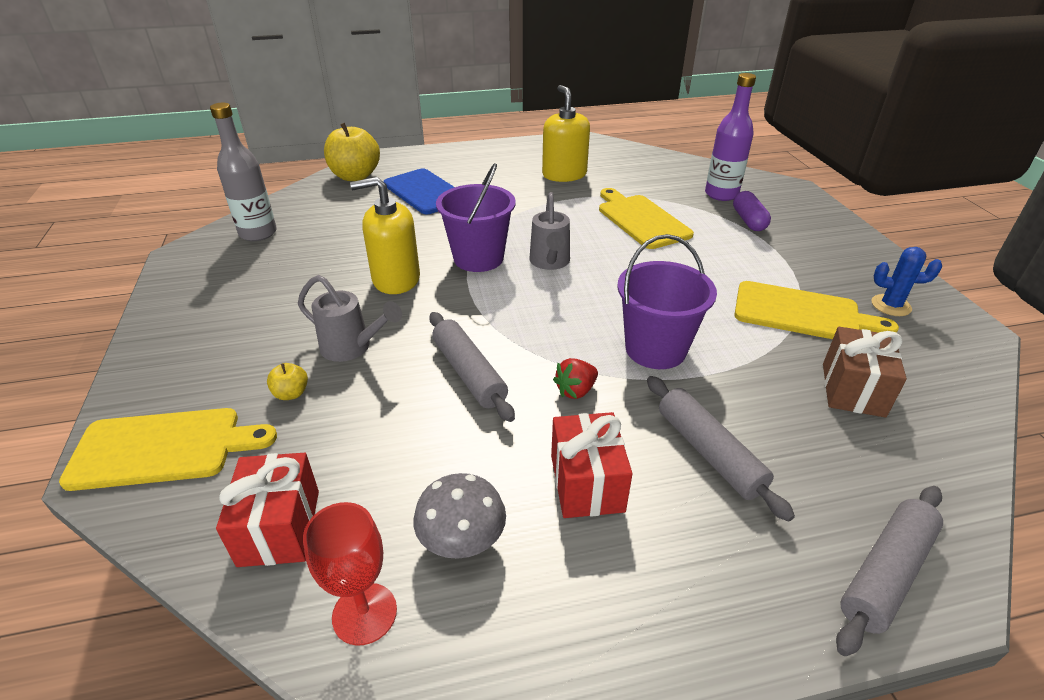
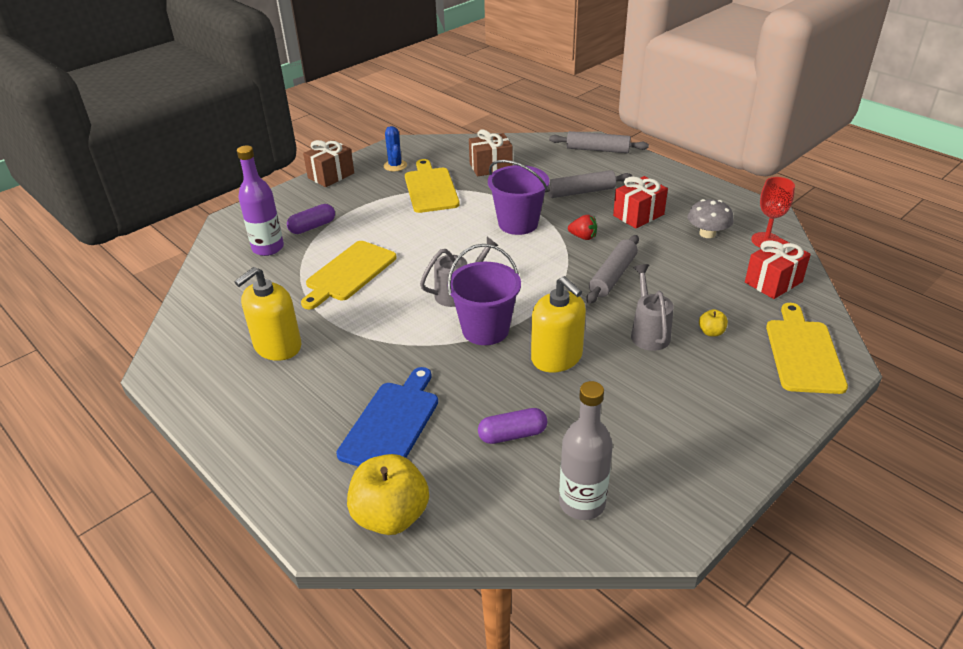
camera: 120 degrees left, 0 degrees up
(163, 448) = (803, 352): yellow cutting board -> yellow cutting board turned 45 degrees clockwise
(350, 230) = (512, 434): none -> purple capsule
(708, 452) = (581, 192): grey rolling pin -> grey rolling pin turned 45 degrees clockwise
(876, 255) = (331, 175): none -> brown gift

